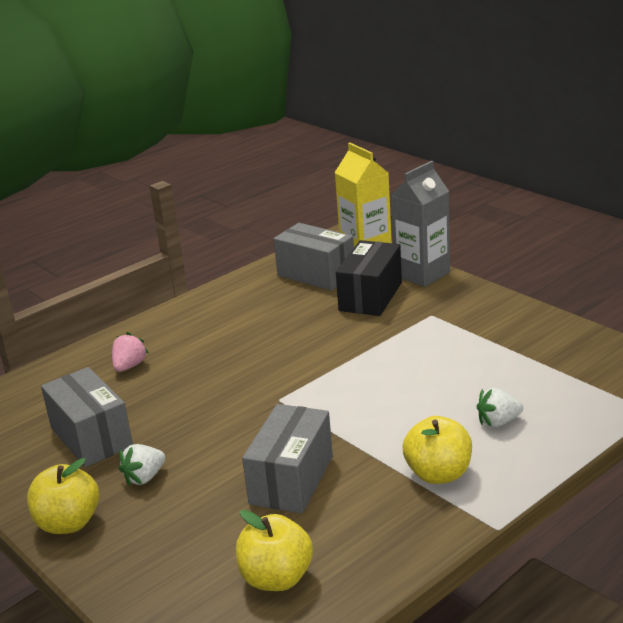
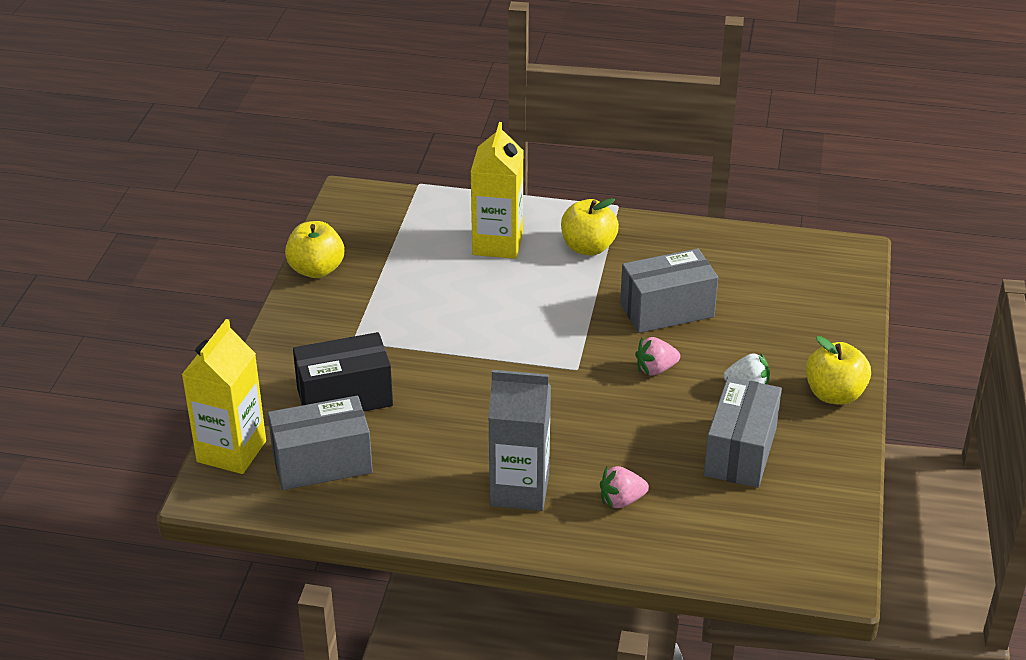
camera: 130 degrees left, 10 degrees up
(228, 438) = (655, 369): none -> pink strawberry
(276, 578) = (761, 270): yellow apple -> yellow apple (316, 270)
(316, 274) = (322, 463): grey box -> grey box turned 75 degrees clockwise
(422, 274) = (266, 382): grey carton -> grey carton (519, 490)
(498, 422) = (497, 244): white strawberry -> yellow carton

